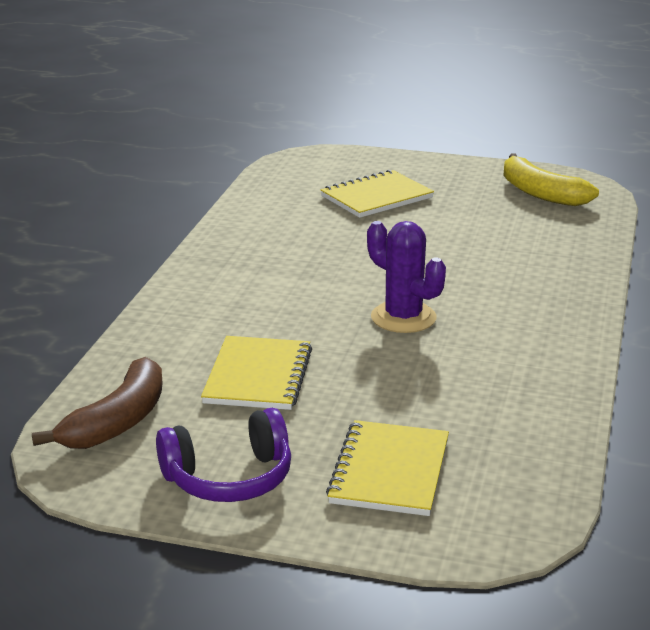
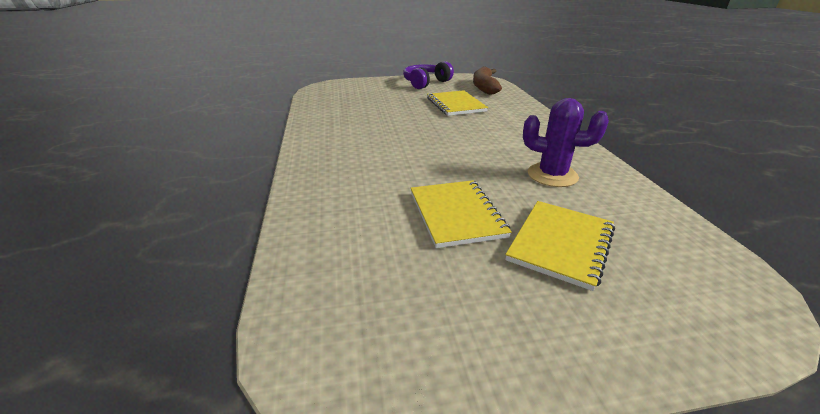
camera: 155 degrees right, 5 degrees up
(390, 471) = (373, 91): yellow notebook -> yellow notebook (456, 214)
(403, 318) = (416, 138): purple cactus -> purple cactus (552, 175)
(540, 193) = (383, 318): yellow banana -> none

